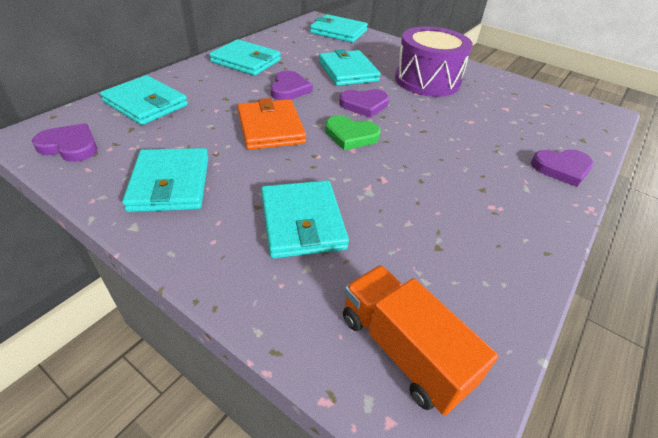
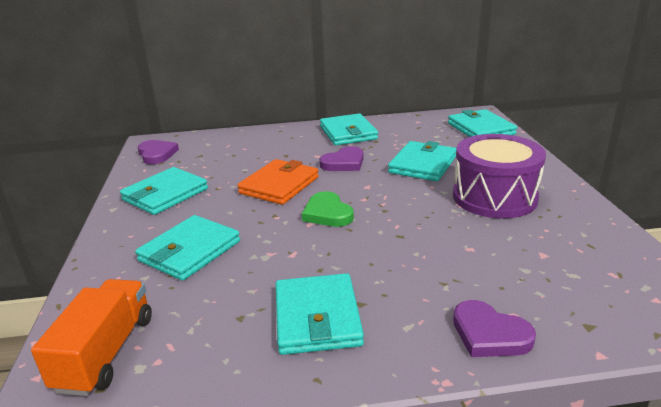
camera: 50 degrees right, 15 degrees down
(146, 104) = (232, 143): turquoise wallet -> turquoise wallet (317, 317)
(364, 105) = (384, 195): purple heart -> none

